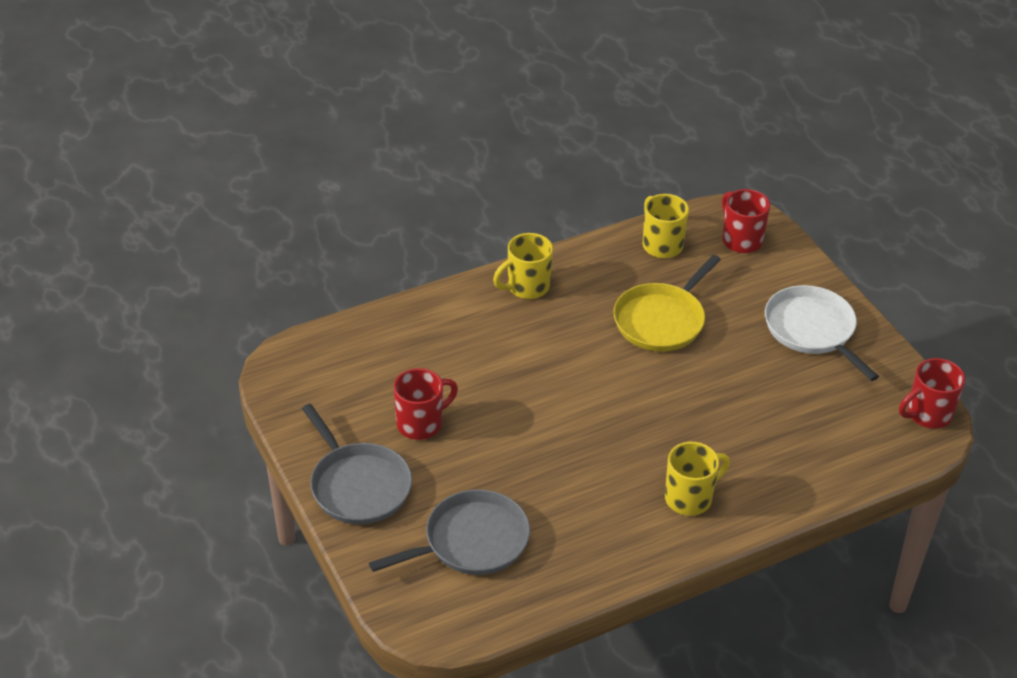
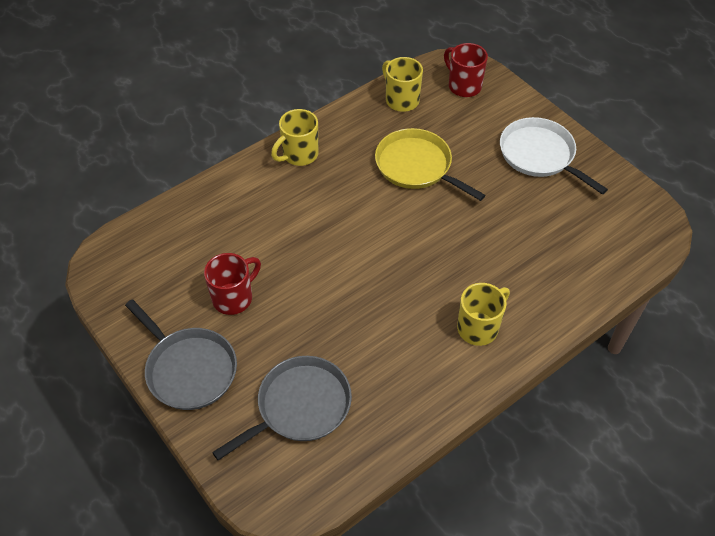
camera: 10 degrees left, 10 degrees up
(661, 320) = (417, 166): yellow pan -> yellow pan turned 105 degrees clockwise
(927, 414) = (651, 215): red mug -> none

